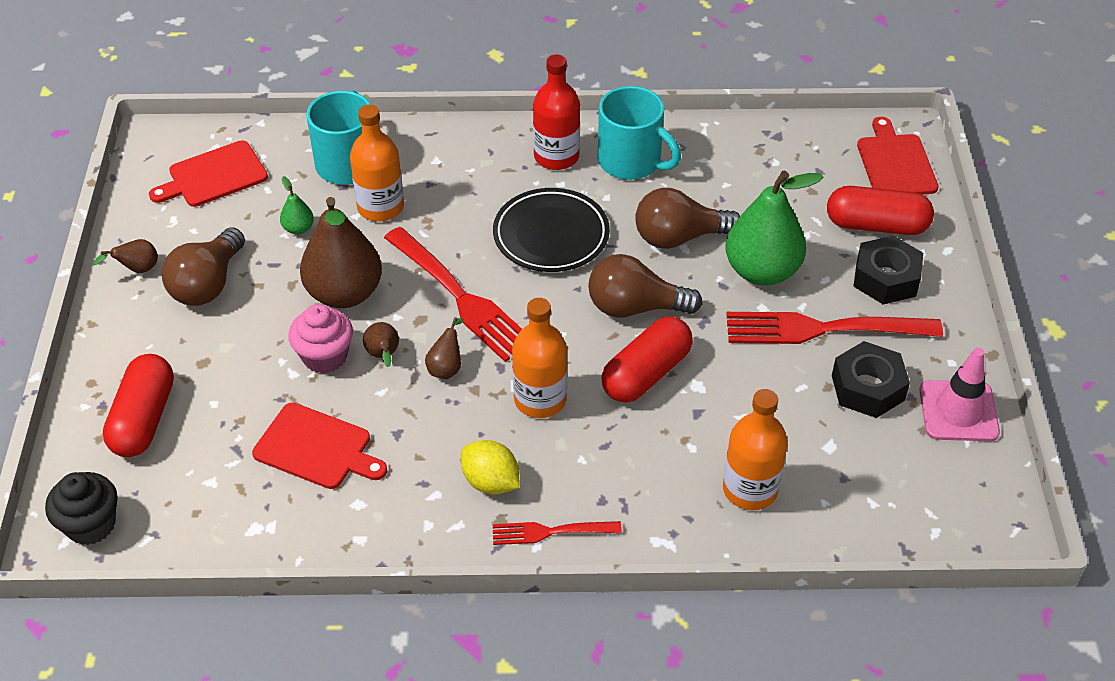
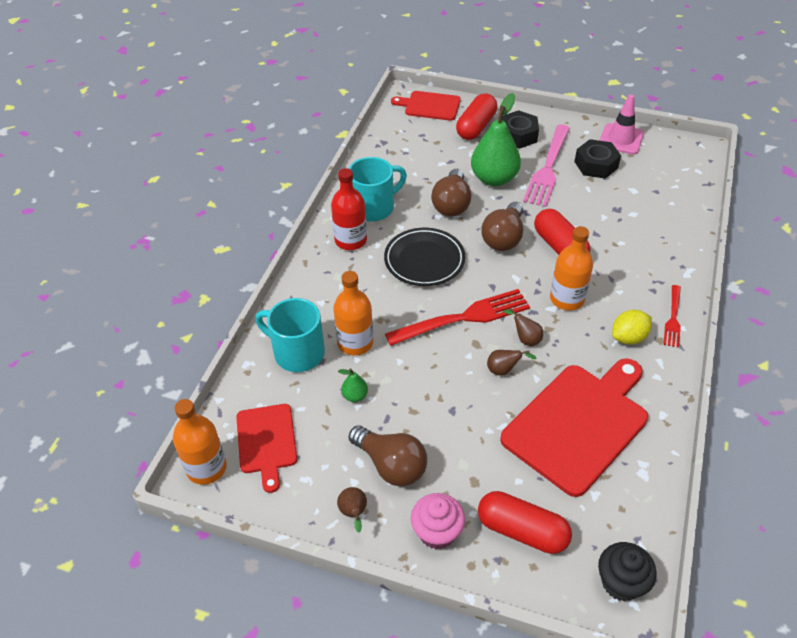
camera: 70 degrees left, 0 degrees up
(316, 448) = (578, 424): red cutting board -> red cutting board, size x1.78
(325, 356) = (493, 403): pink cupcake -> pink cupcake (437, 532)
(344, 293) = (435, 380): brown pear -> none
(750, 489) = (657, 228): orange bottle -> orange bottle (206, 468)
(824, 329) = (548, 168): red fork -> pink fork

